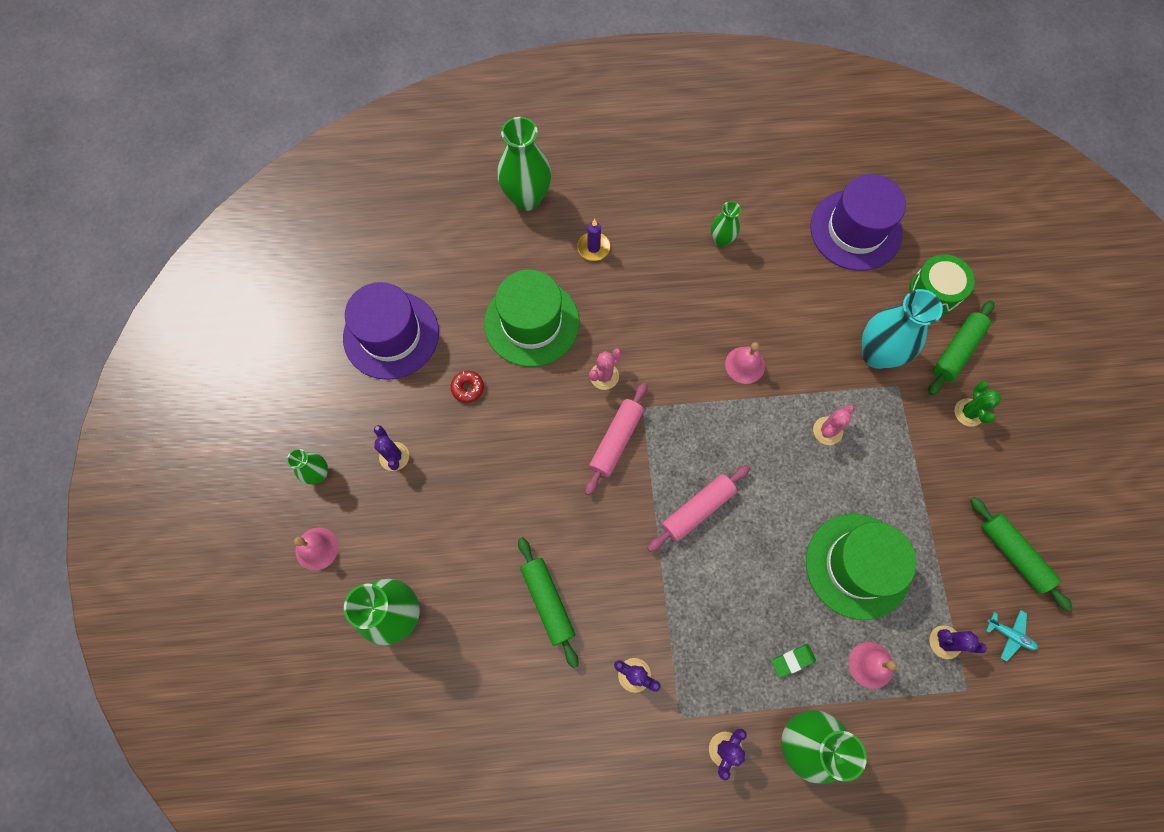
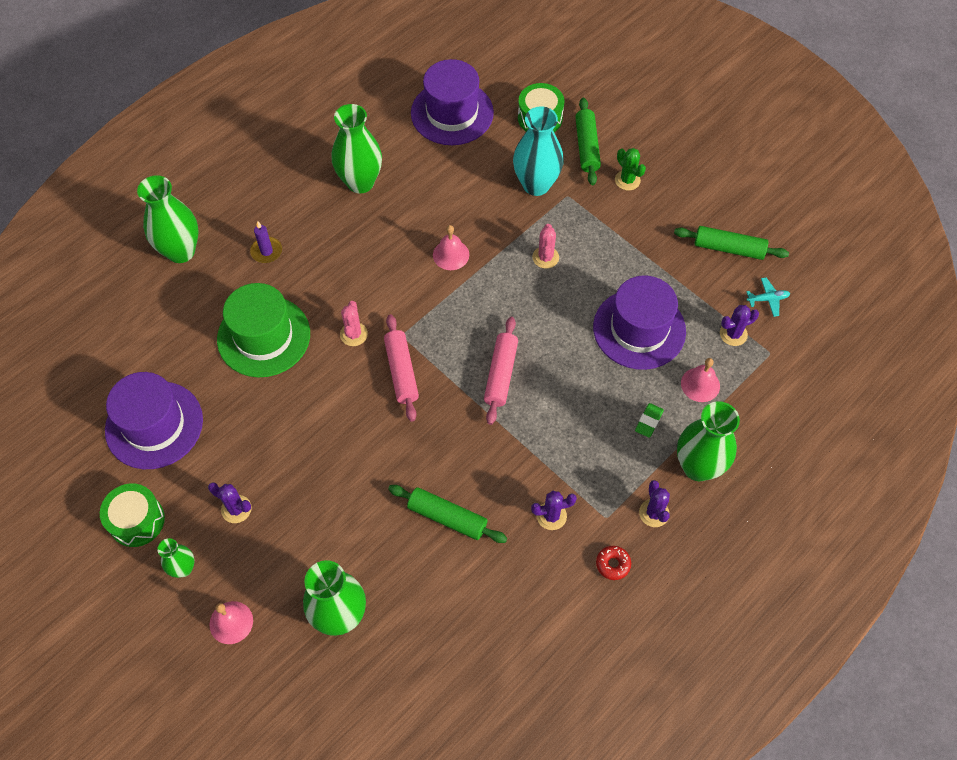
camera: 40 degrees left, 10 degrees down
(317, 406) = (137, 520): none -> green drum
(468, 388) = (253, 418): red donut -> red donut (613, 564)
(721, 240) = (360, 182): green vase -> green vase, size x1.87
(857, 566) = (639, 329): green hat -> purple hat

